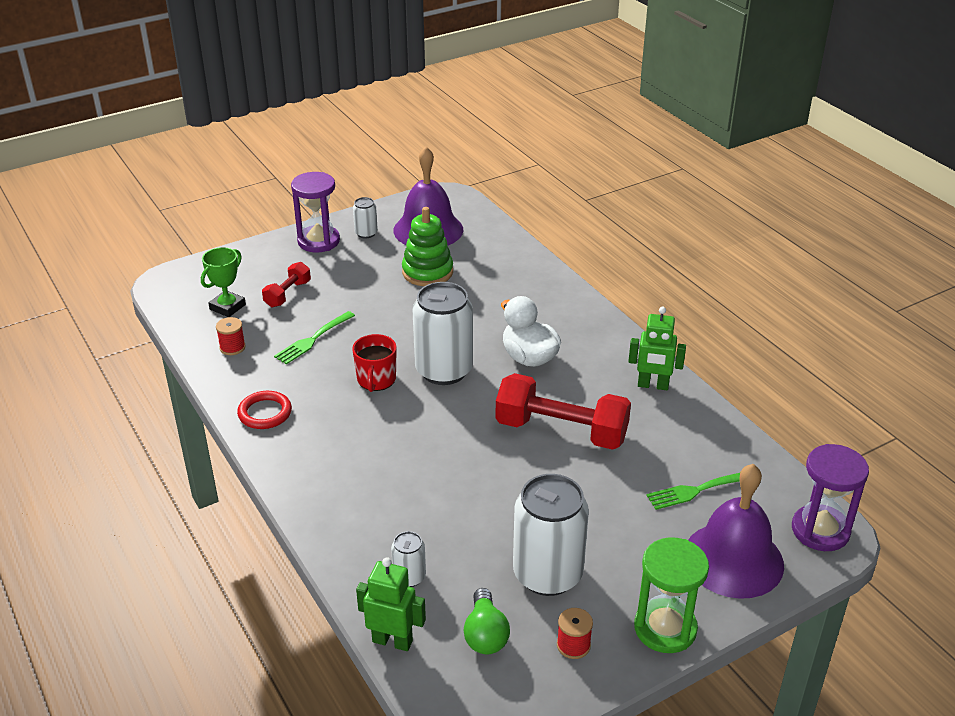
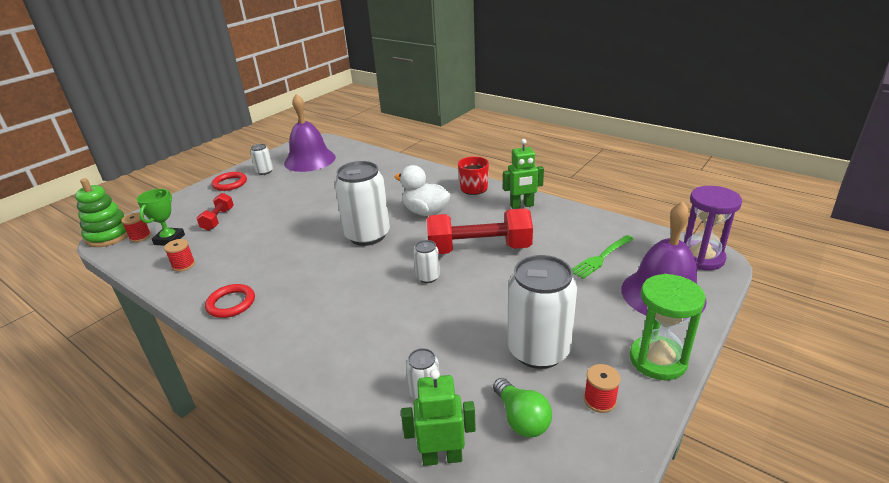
camera: 20 degrees left, 5 degrees down
(198, 293) = (140, 236): none -> red spool
(313, 339) = (252, 242): green fork -> none
(318, 241) = (230, 183): purple hourglass -> red ring
(376, 380) = (317, 255): red mug -> red mug (474, 189)
(427, 272) = (322, 182): green stacking toy -> green stacking toy (109, 235)
(482, 449) = (428, 277): none -> white can

